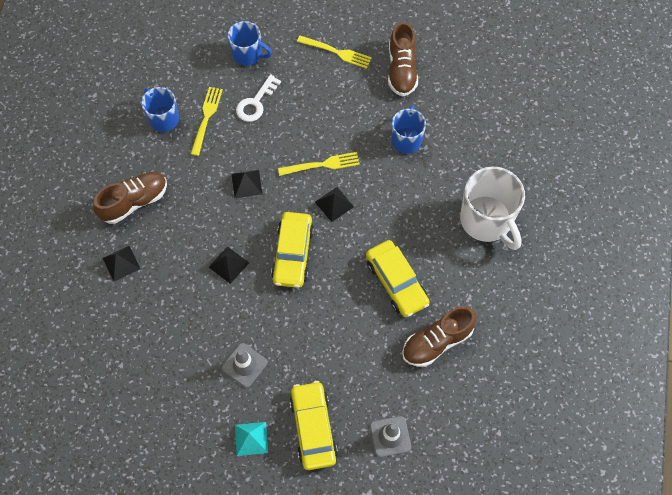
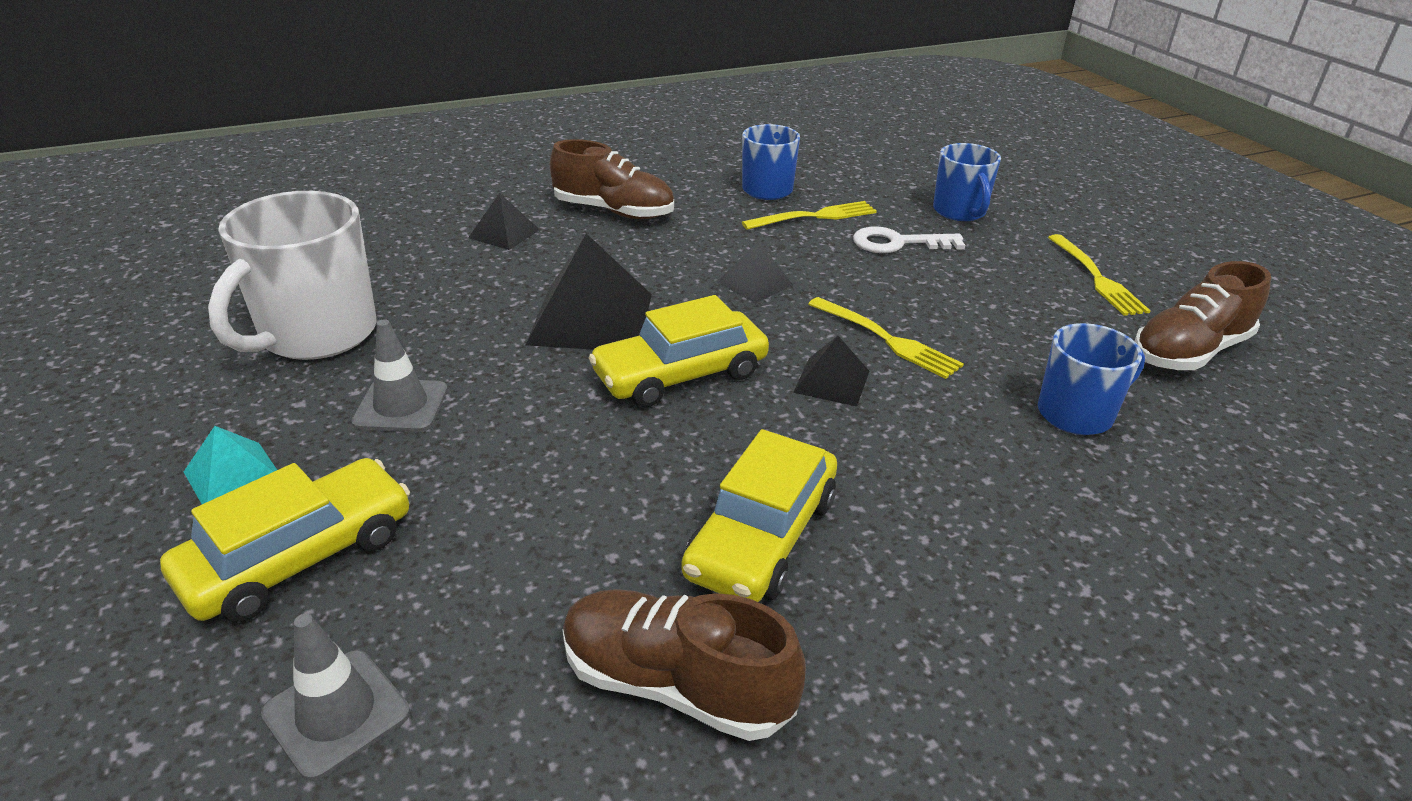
camera: 55 degrees right, 30 degrees down
(228, 265) = (591, 318): black pyramid -> black pyramid, size x1.86
(486, 221) = (1088, 627): white mug -> white mug (316, 334)

